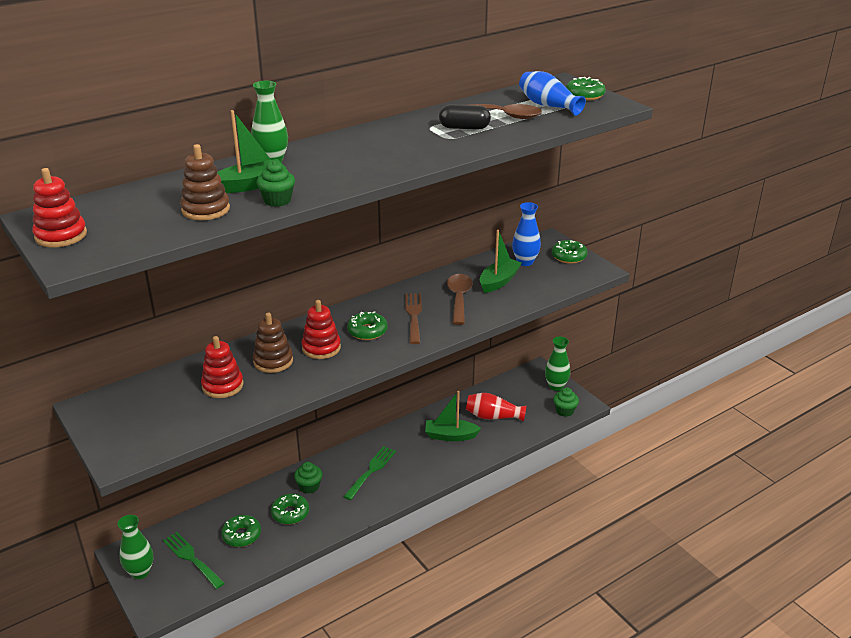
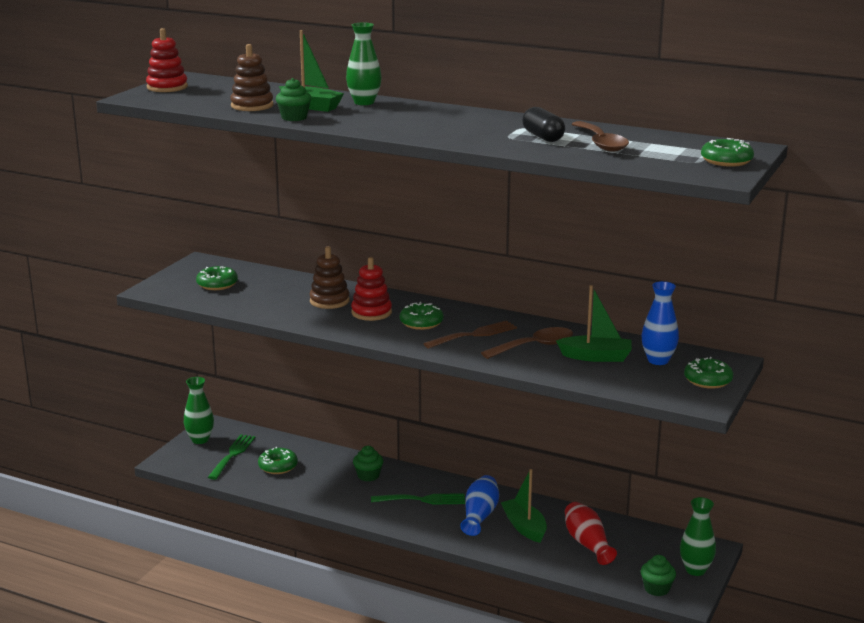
camera: 60 degrees right, 10 degrees down
(222, 386) = (275, 294): red stacking toy -> none
(290, 513) = (325, 479): green donut -> green donut (217, 284)
(548, 105) = (664, 153): blue vase -> blue vase (480, 515)

